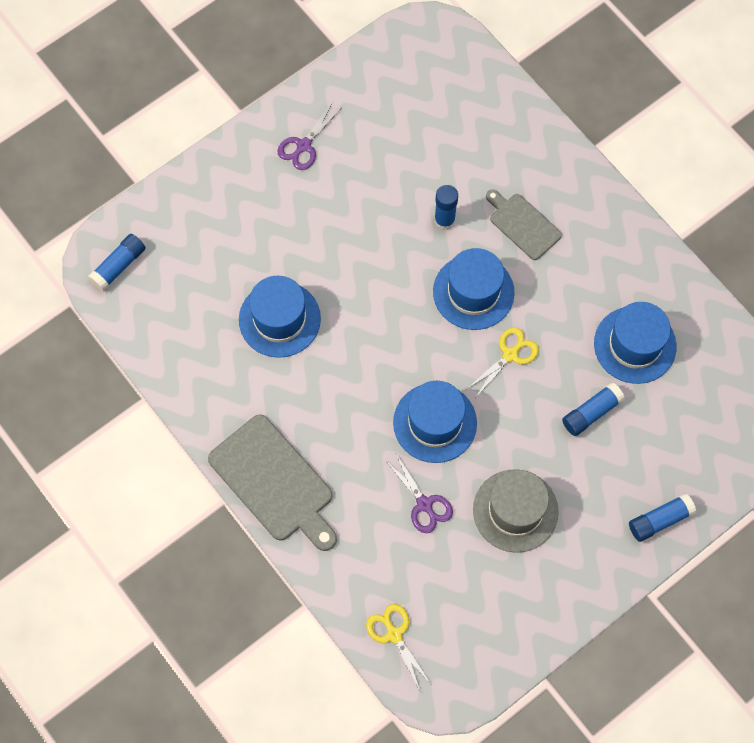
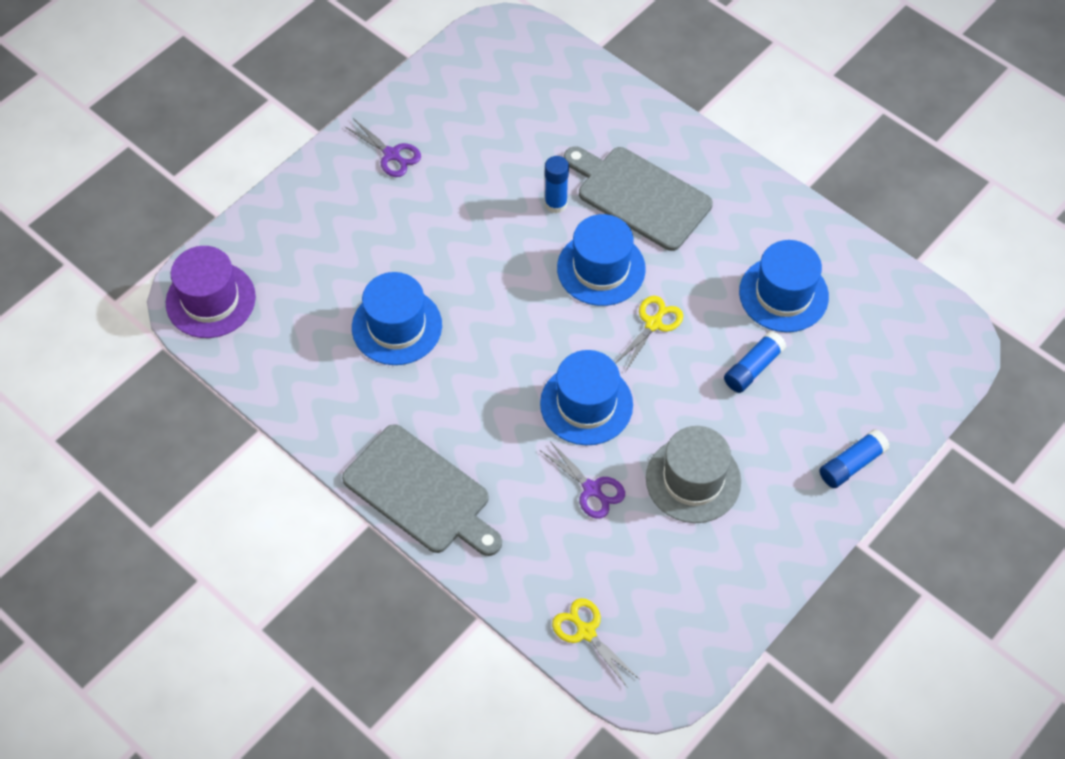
camera: 10 degrees left, 10 degrees down
(118, 266) = (210, 300): blue glue stick -> purple hat
(303, 146) = (392, 155): purple scissors -> purple scissors turned 75 degrees counterclockwise
(523, 225) = (639, 196): grey cutting board -> grey cutting board, size x1.70

